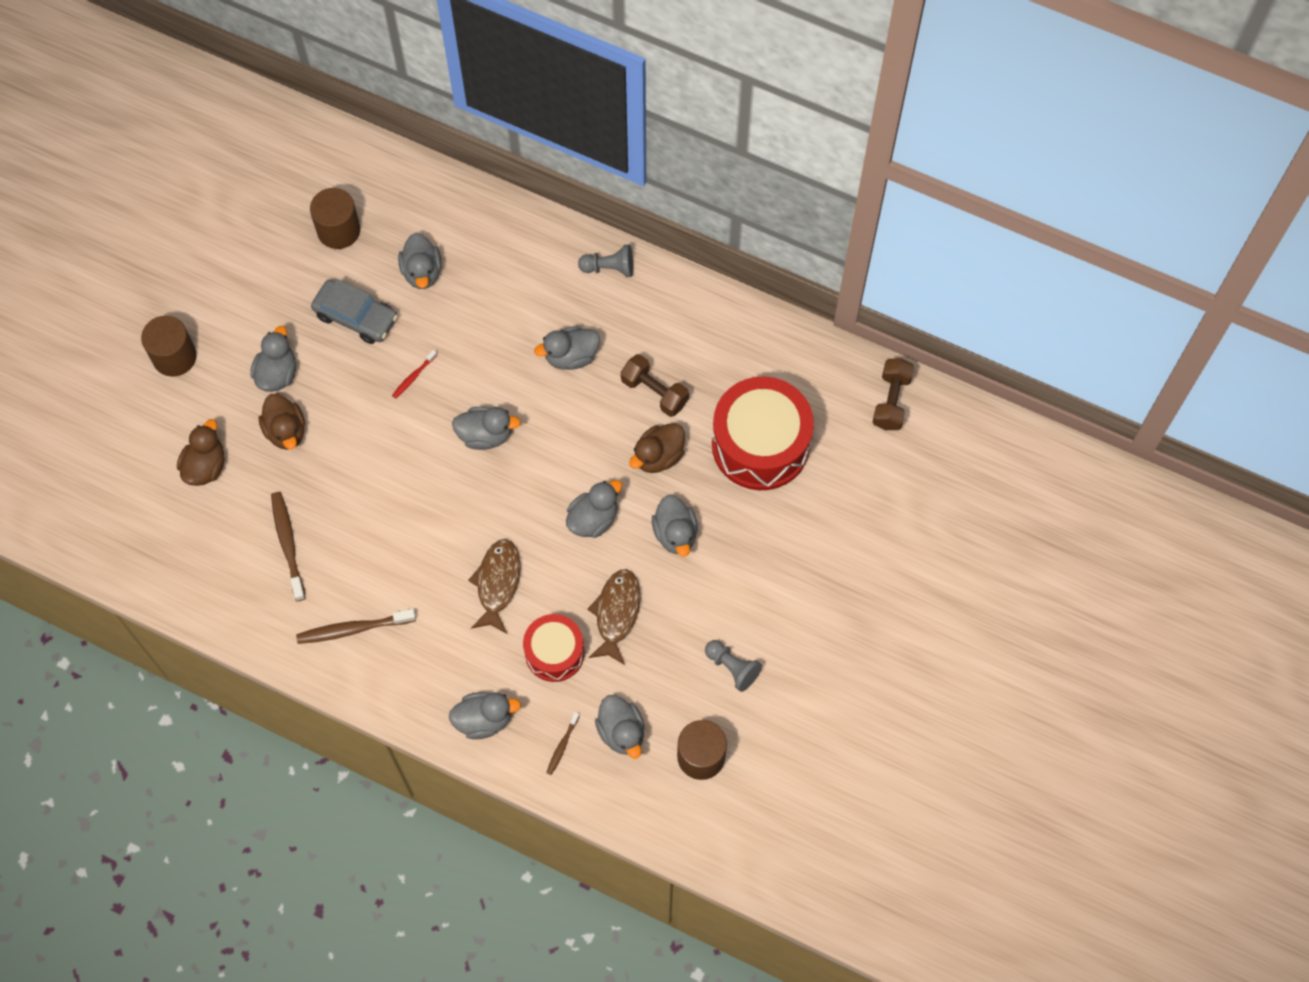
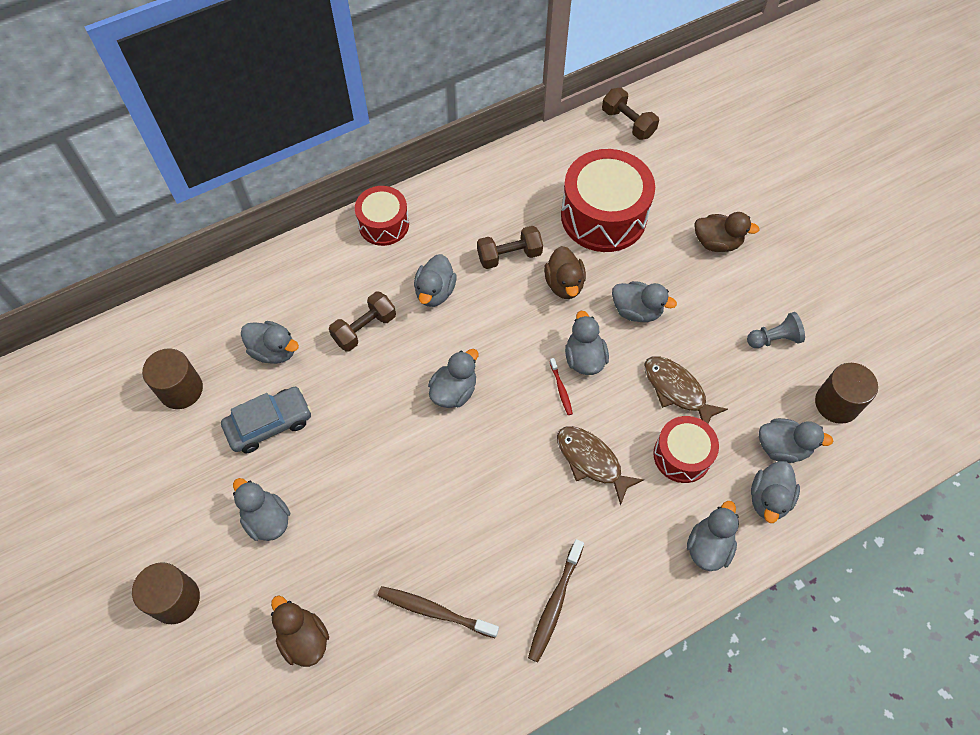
camera: 55 degrees left, 5 degrees down
(286, 431) = (326, 546): brown duck -> brown duck (717, 242)
(414, 377) = (360, 413): red toothbrush -> red toothbrush (561, 389)
(493, 326) = (364, 329): none -> brown dumbbell
(562, 746) = (769, 499): brown toothbrush -> grey duck
(609, 268) = (383, 224): grey pawn -> red drum

